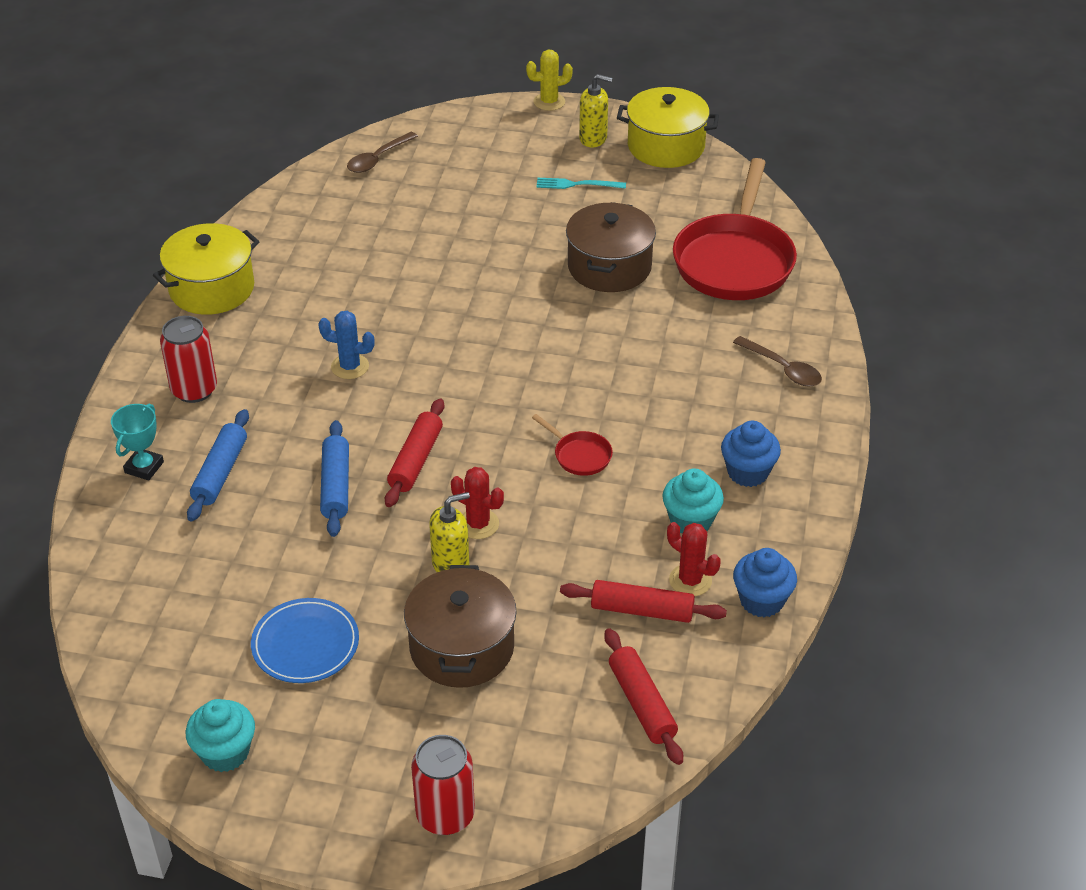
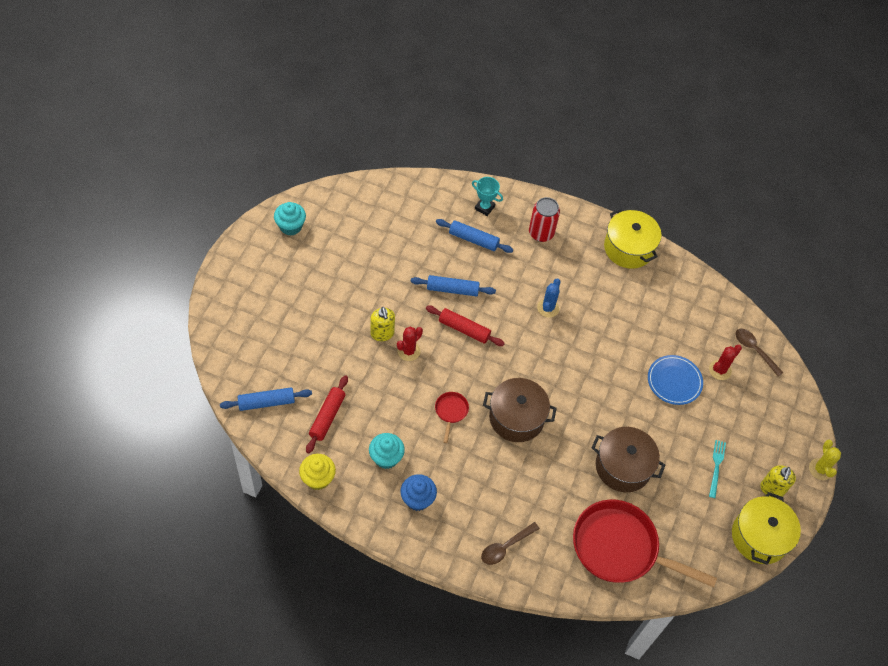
camera: 95 degrees right, 15 degrees up
(305, 644) = (346, 264): blue plate -> blue plate (674, 381)
(445, 815) = (228, 306): red can -> none
(462, 647) = (325, 329): brown pot -> brown pot (516, 418)
(579, 455) = (451, 412): red pan -> red pan turned 135 degrees clockwise
(642, 703) = (266, 402): red rolling pin -> blue rolling pin
(690, 580) = (342, 446): red cactus -> red cactus (720, 370)
(761, 600) = (318, 478): blue cupcake -> yellow cupcake

